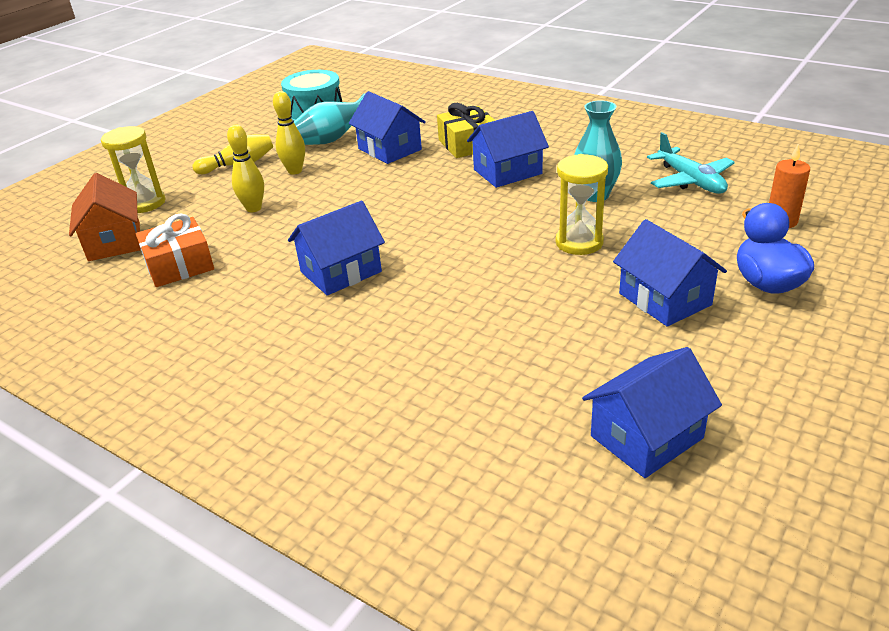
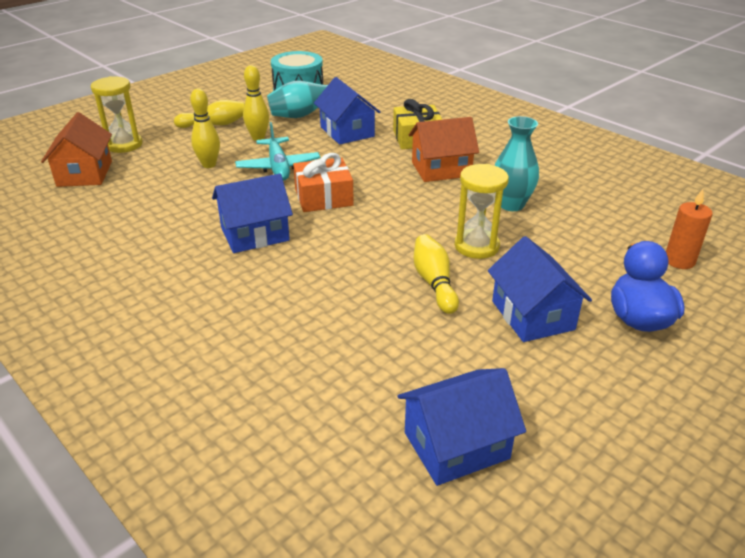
camera: 10 degrees right, 0 degrees up
(179, 265) = (126, 203): orange gift -> orange gift (323, 197)
(507, 172) = (441, 169): blue house -> orange house
(553, 286) = (434, 283): none -> yellow bowling pin
(691, 181) = (607, 206): turquoise plane -> turquoise plane (278, 167)

